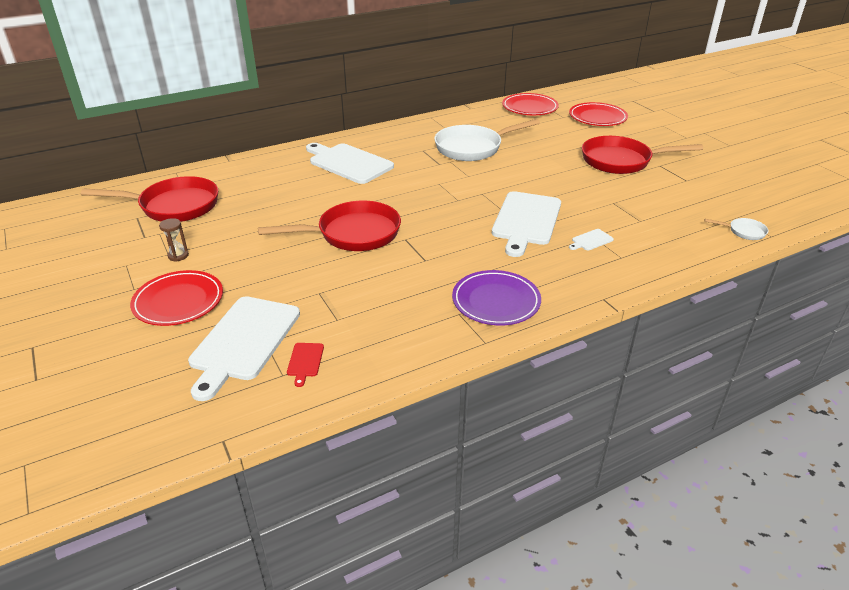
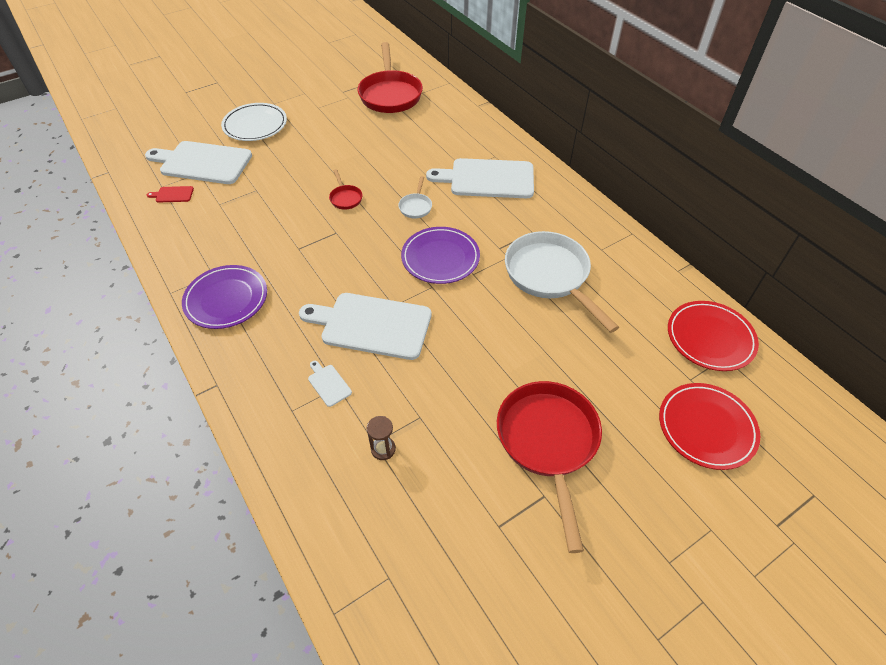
camera: 85 degrees right, 15 degrees up
(178, 255) = (315, 112): brown hourglass -> brown hourglass (383, 449)
(178, 301) = (255, 125): red plate -> white plate
(348, 163) = (487, 179): white cutting board -> white cutting board turned 120 degrees counterclockwise
(353, 234) = (345, 198): red pan -> red pan, size x0.44
(448, 188) = (440, 258): none -> purple plate
(744, 232) = (346, 575): white pan -> white pan (416, 206)

